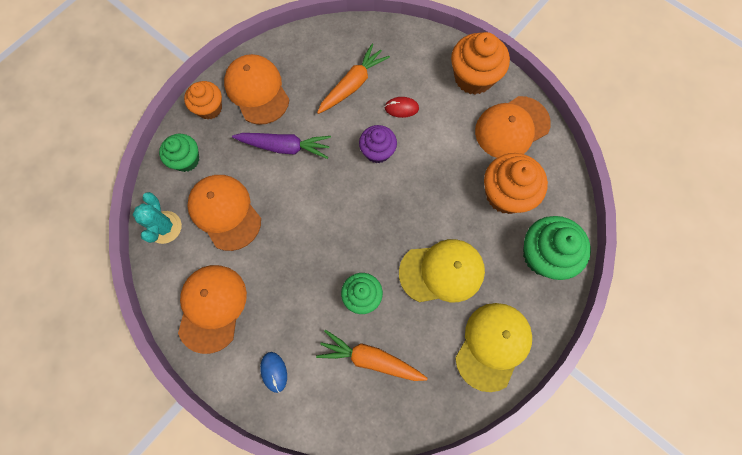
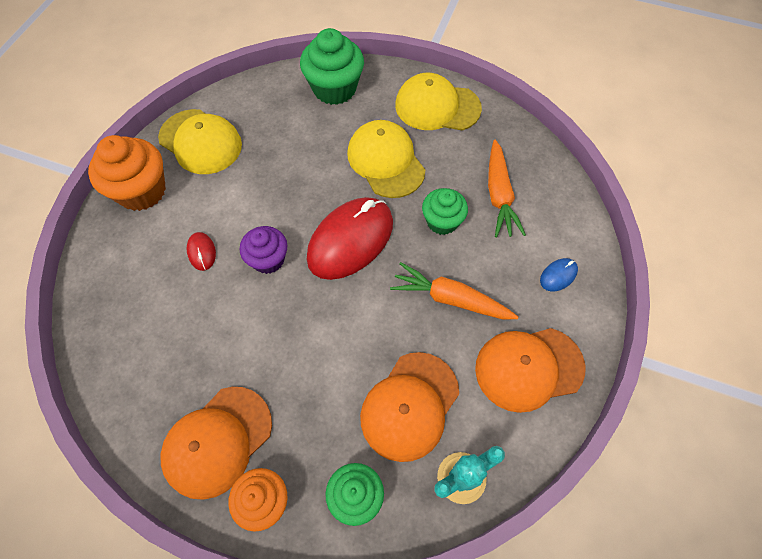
camera: 110 degrees left, 10 degrees down
(285, 147) = (294, 367): purple carrot -> none
(353, 84) = (179, 318): orange carrot -> orange carrot (450, 299)
(371, 216) = (350, 240): none -> red mouse
(506, 194) = (281, 130): orange cupcake -> none
(511, 127) = (200, 142): orange cap -> yellow cap

